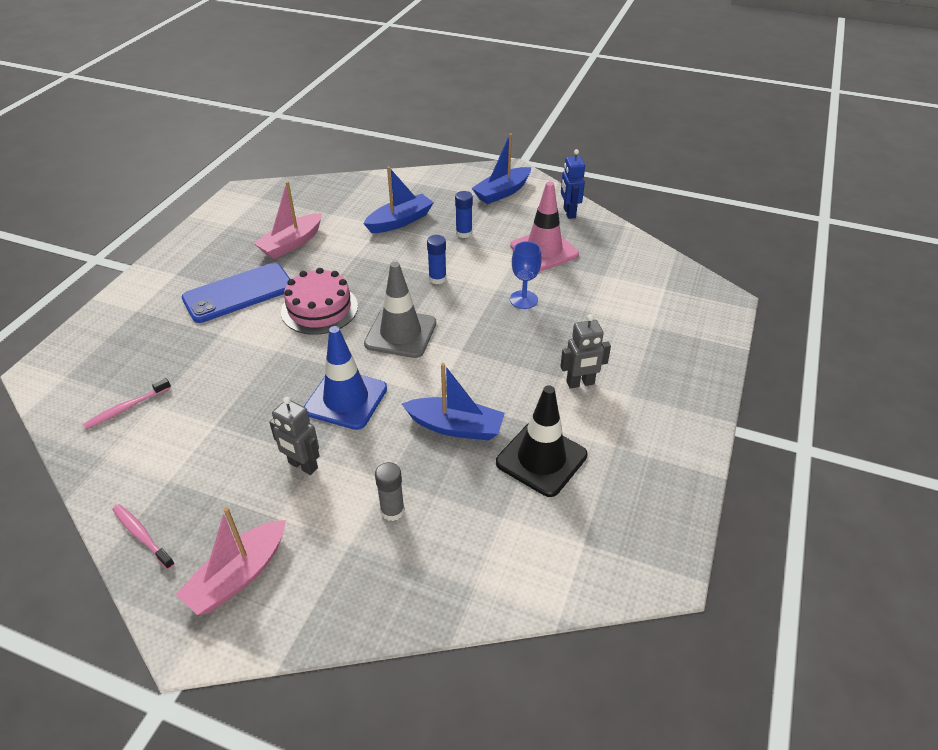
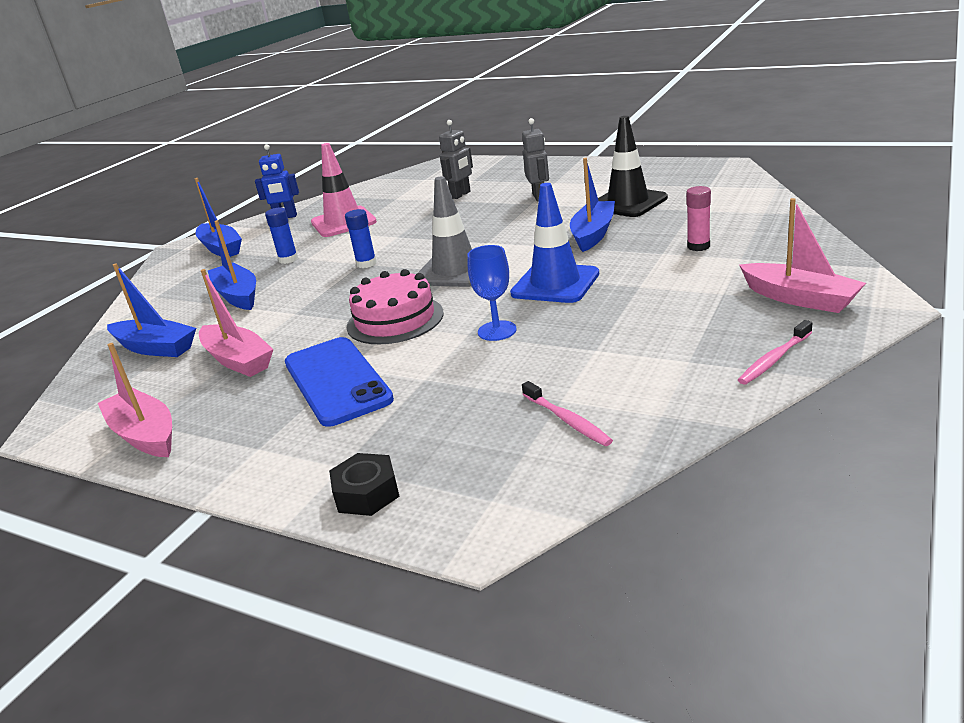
camera: 80 degrees left, 15 degrees down
(102, 324) = (367, 493): none -> black nut
(215, 228) = (145, 435): none -> pink boat
(302, 466) = (652, 291): grey robot -> grey robot (461, 195)
(328, 204) = (155, 348): none -> blue boat
(392, 511) = (698, 246): grey glue stick -> pink glue stick
(523, 299) = (419, 224): blue goblet -> blue goblet (497, 331)

